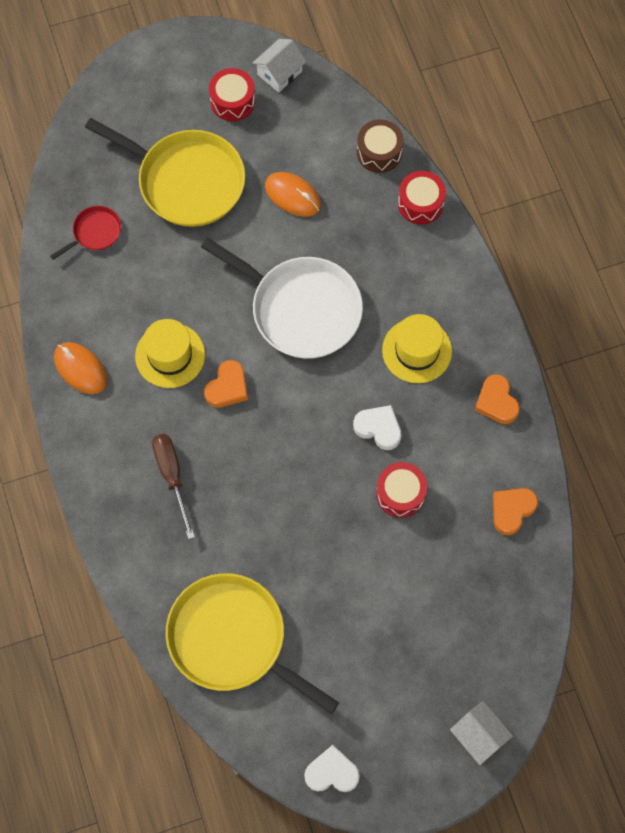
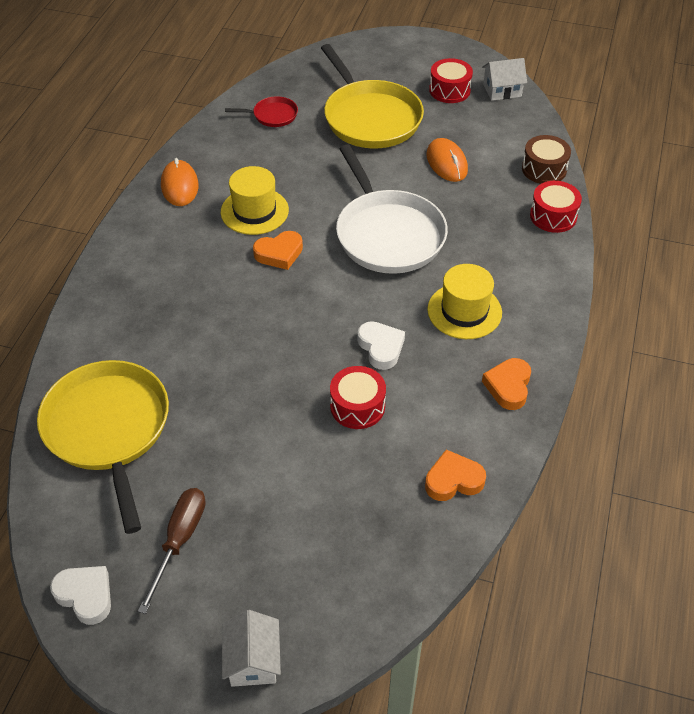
camera: 35 degrees right, 20 degrees down
(172, 476) = (177, 287): brown screwdriver -> brown screwdriver (179, 541)

